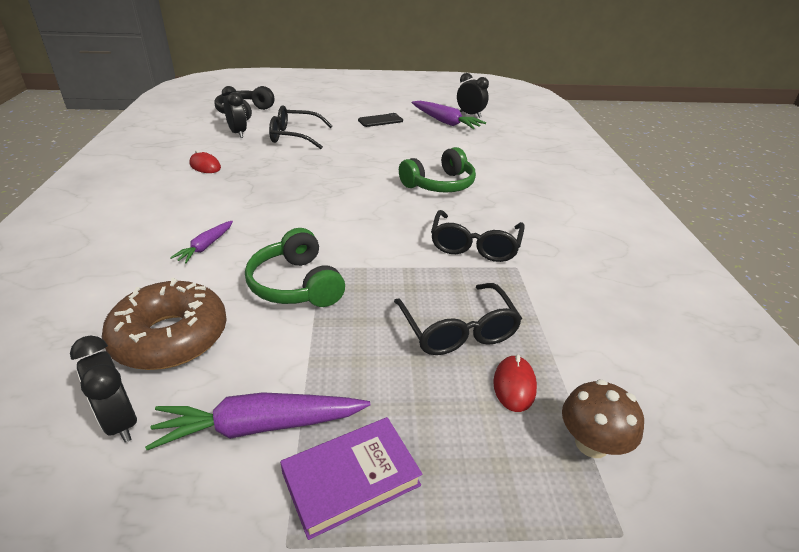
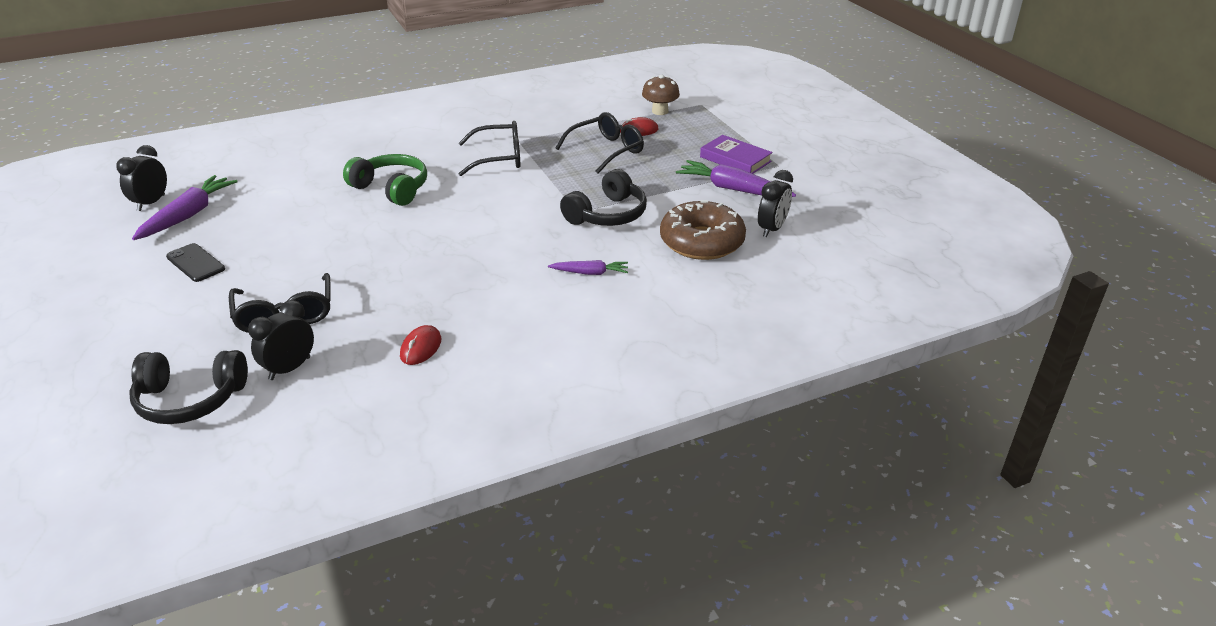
camera: 110 degrees left, 0 degrees up
(259, 426) = (733, 189): purple carrot -> purple carrot turned 150 degrees clockwise
(296, 285) = (607, 215): green headphones -> black headphones

